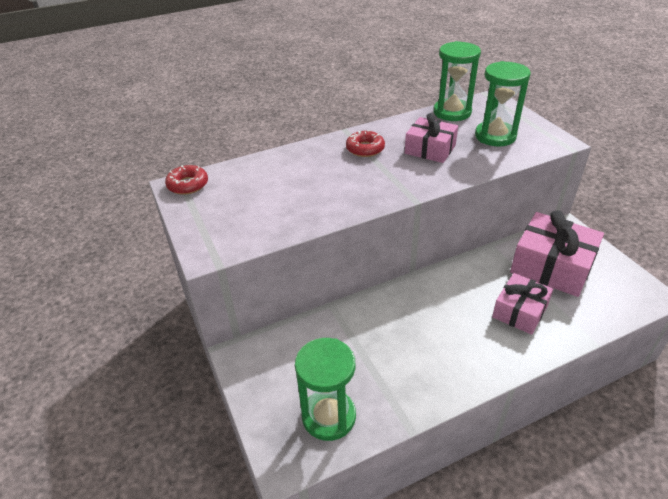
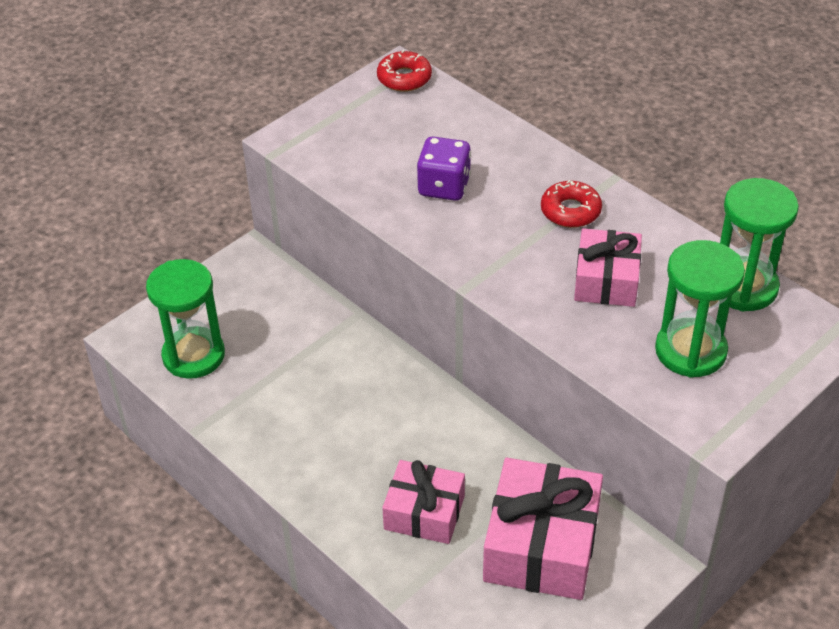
camera: 70 degrees right, 5 degrees up
(313, 190) = (444, 186): none -> purple dice

